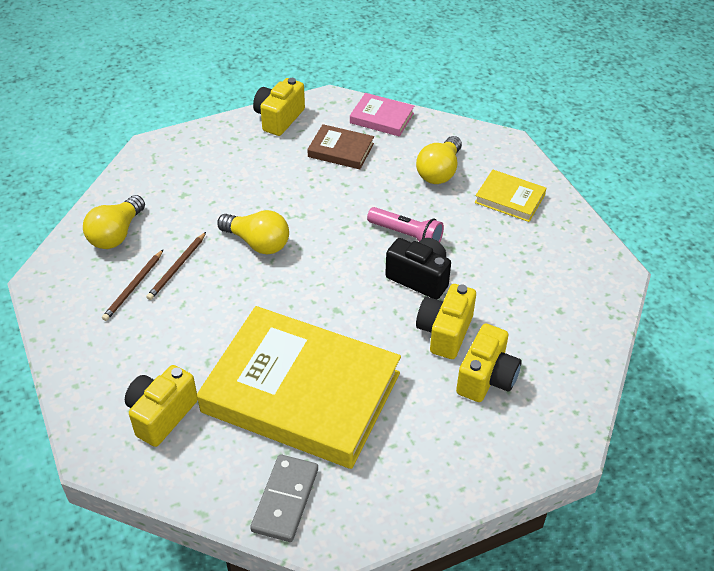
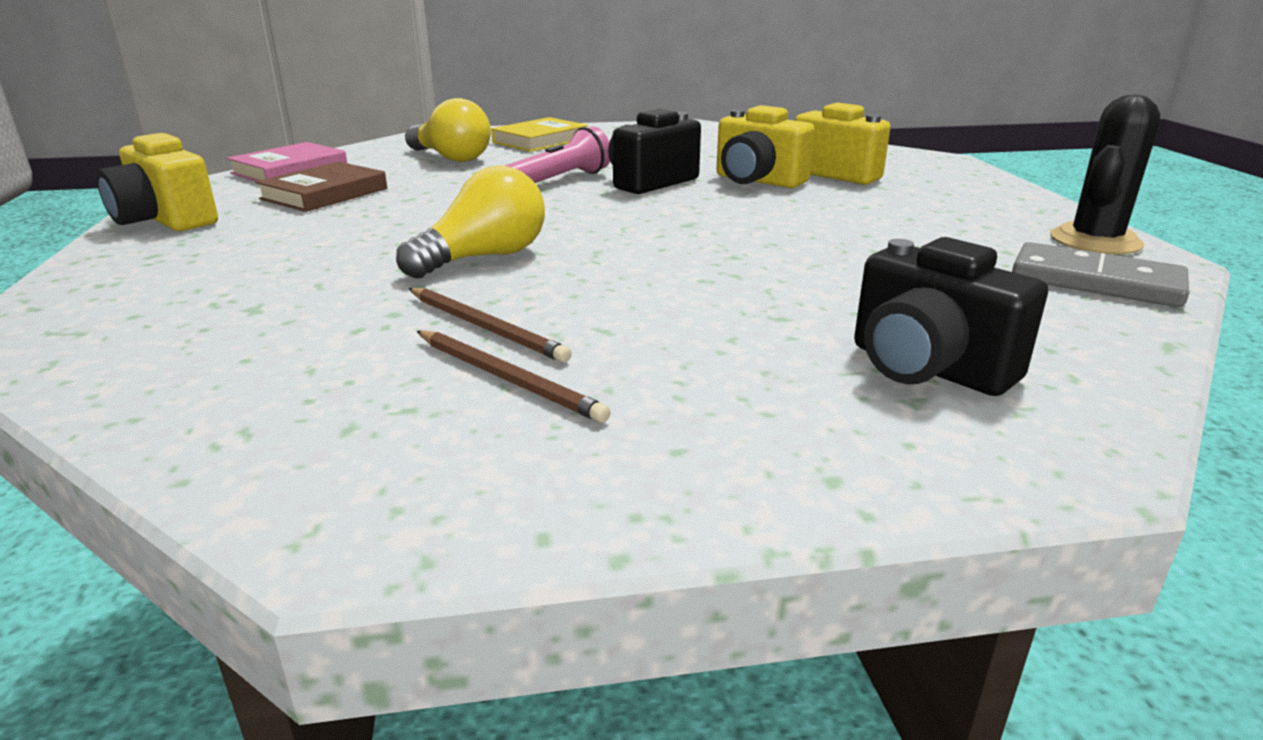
camera: 75 degrees left, 20 degrees down
(116, 234) = (286, 392): yellow light bulb -> none
(161, 415) = (927, 368): yellow camera -> black camera
(301, 392) = (863, 256): yellow book -> none
(364, 515) = (1095, 241): none -> black cactus

